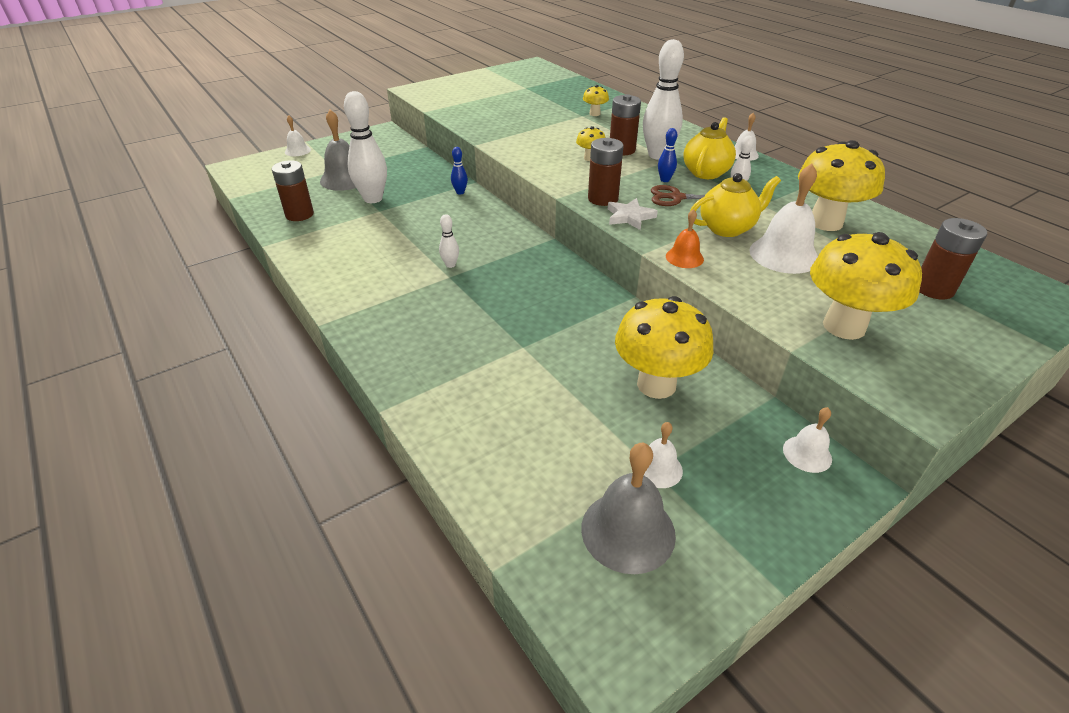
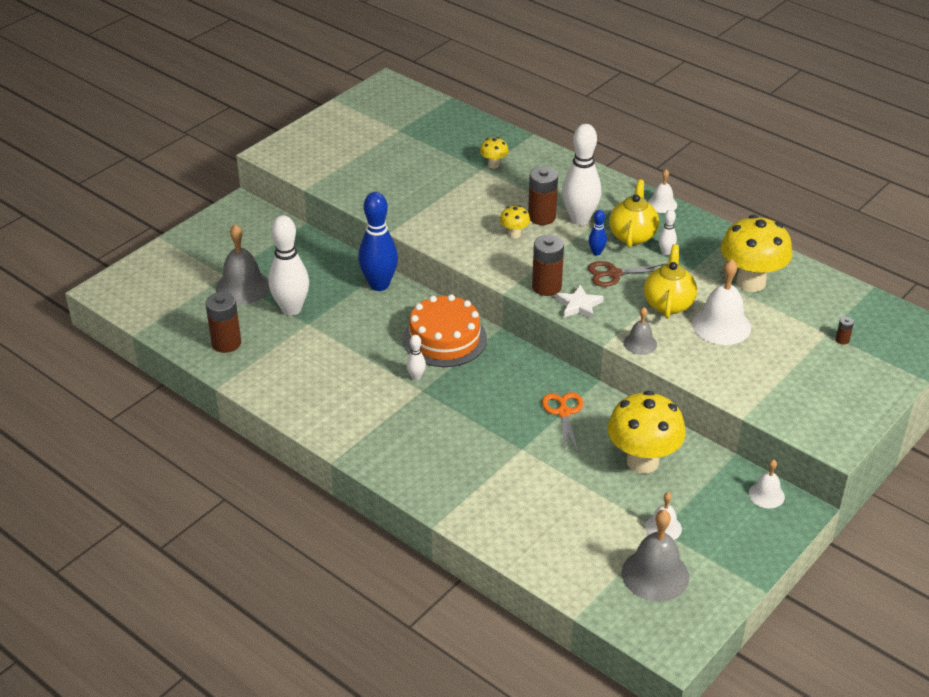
camera: 15 degrees left, 0 degrees up
(297, 151) = (160, 253): white bell -> none
(460, 192) = (379, 285): blue bowling pin -> blue bowling pin, size x2.19
(495, 239) = (444, 339): none -> orange cake
(585, 320) = (564, 413): none -> orange scissors
(684, 257) = (640, 343): orange bell -> grey bell
(727, 228) = (668, 304): yellow teapot -> yellow teapot turned 45 degrees counterclockwise
(844, 326) = (777, 389): yellow mushroom -> none
(933, 289) = (842, 340): brown battery -> brown battery, size x0.44

